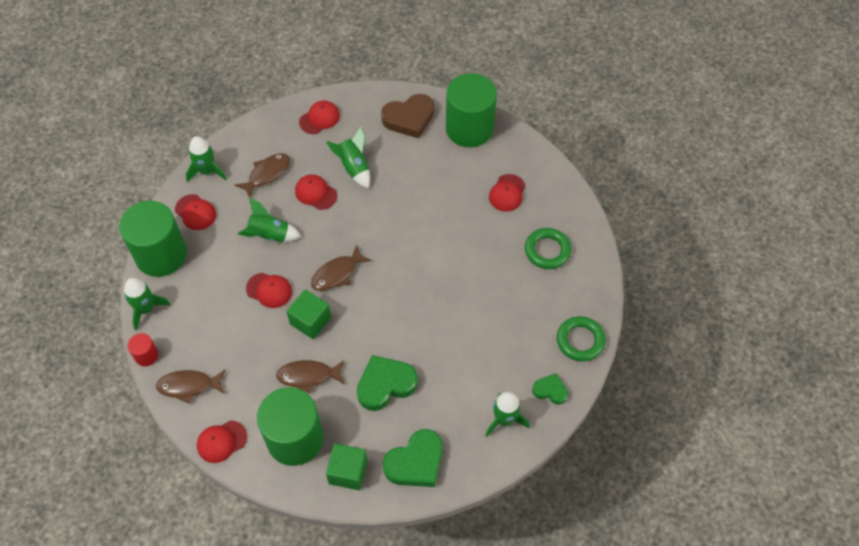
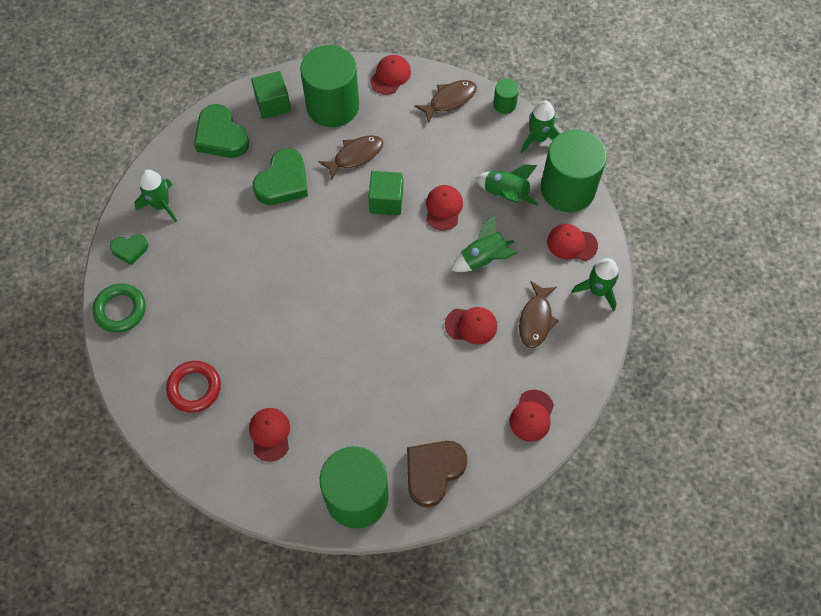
camera: 150 degrees right, 5 degrees up
(146, 355) = (504, 104): red cylinder -> green cylinder
(269, 290) = (443, 208): red cap -> red cap turned 105 degrees clockwise
(337, 273) = (391, 255): brown fish -> none
(354, 167) = (453, 376): green rocket -> green rocket (505, 194)
(415, 462) = (221, 136): green heart -> green heart turned 60 degrees counterclockwise
(547, 250) = (194, 388): green ring -> red ring

